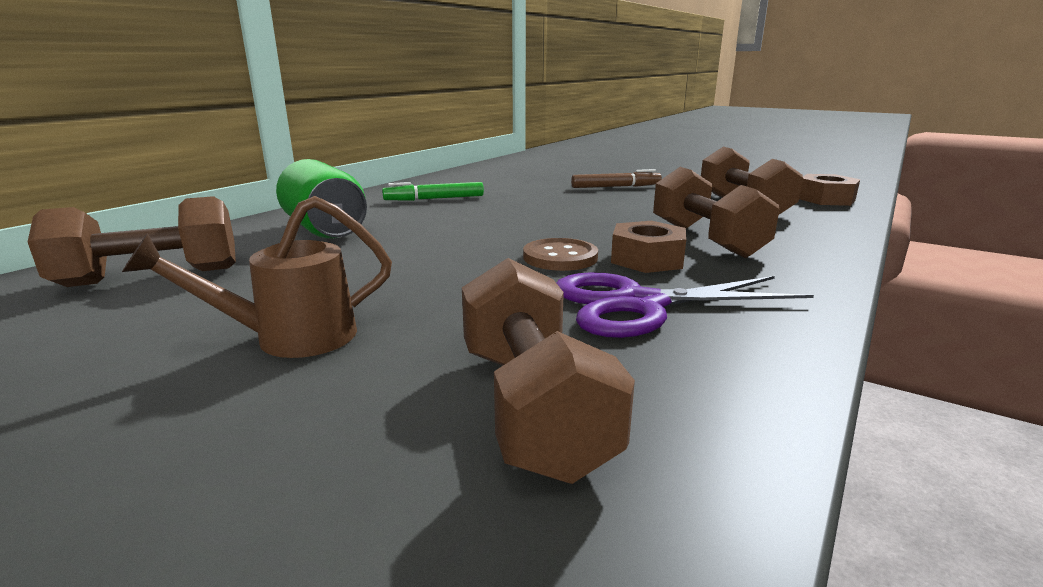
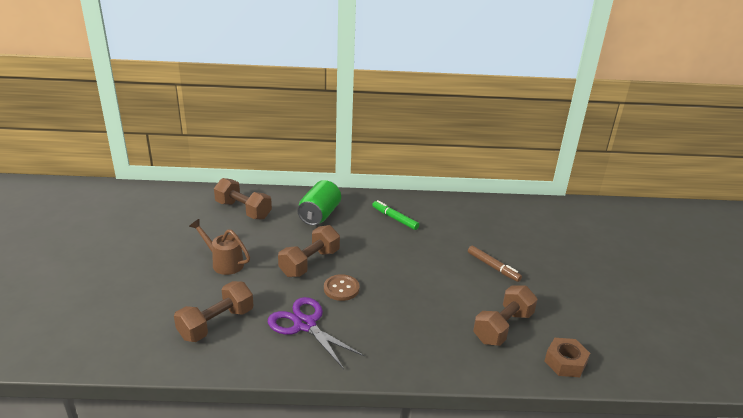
camera: 55 degrees right, 10 degrees up
(647, 259) = (361, 314): brown nut -> none
(706, 240) = (410, 326): brown dumbbell -> brown dumbbell (309, 263)

